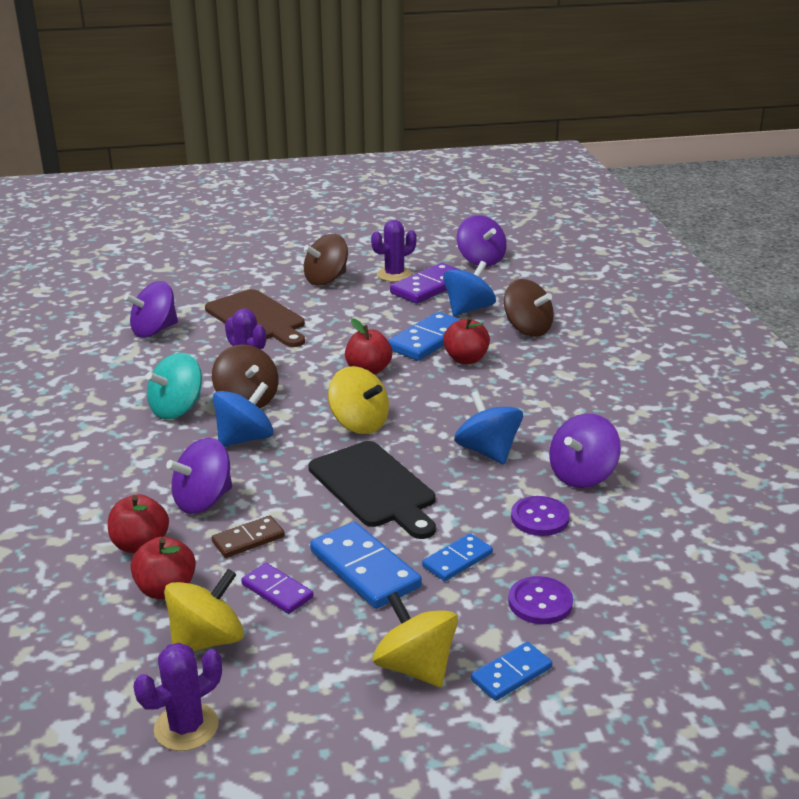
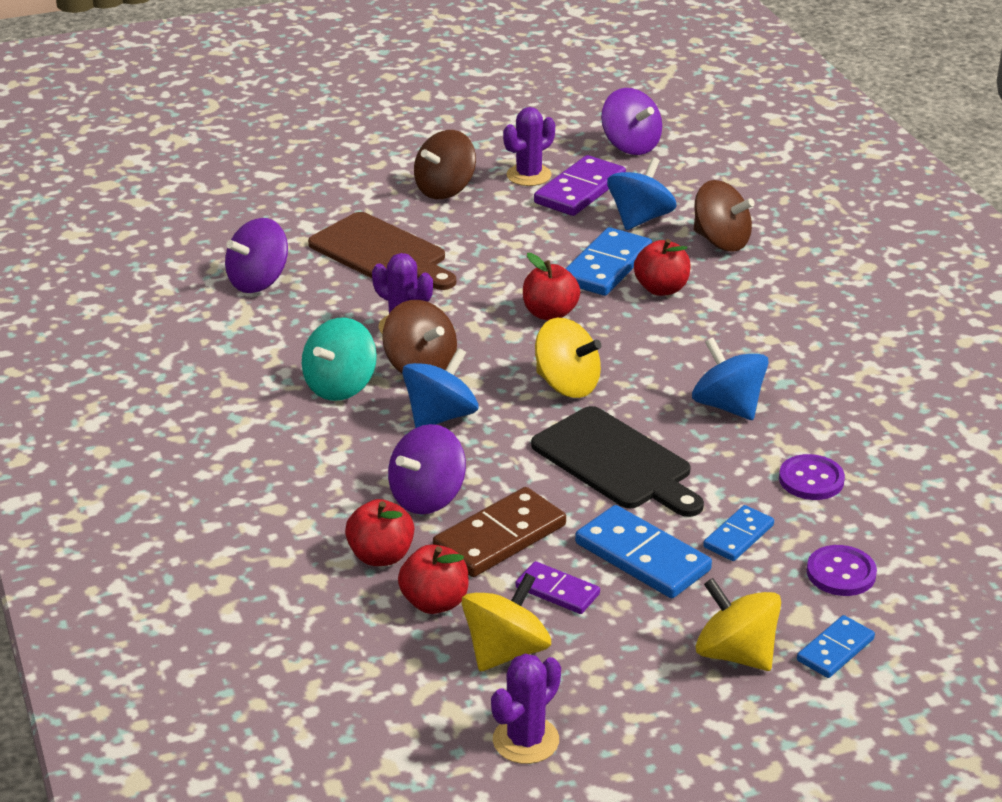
camera: 10 degrees left, 5 degrees up
(248, 539) = (499, 537): brown domino -> brown domino, size x1.69
(582, 475) = (842, 425): purple spinning top -> none

